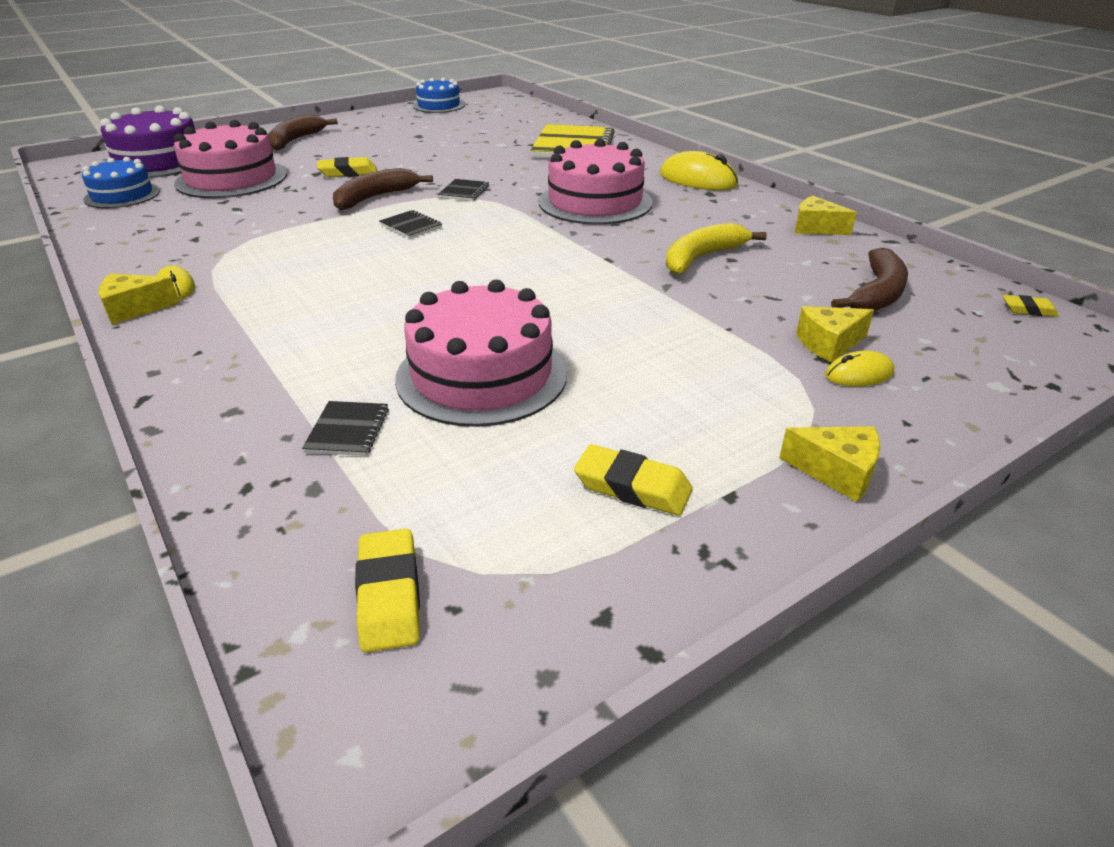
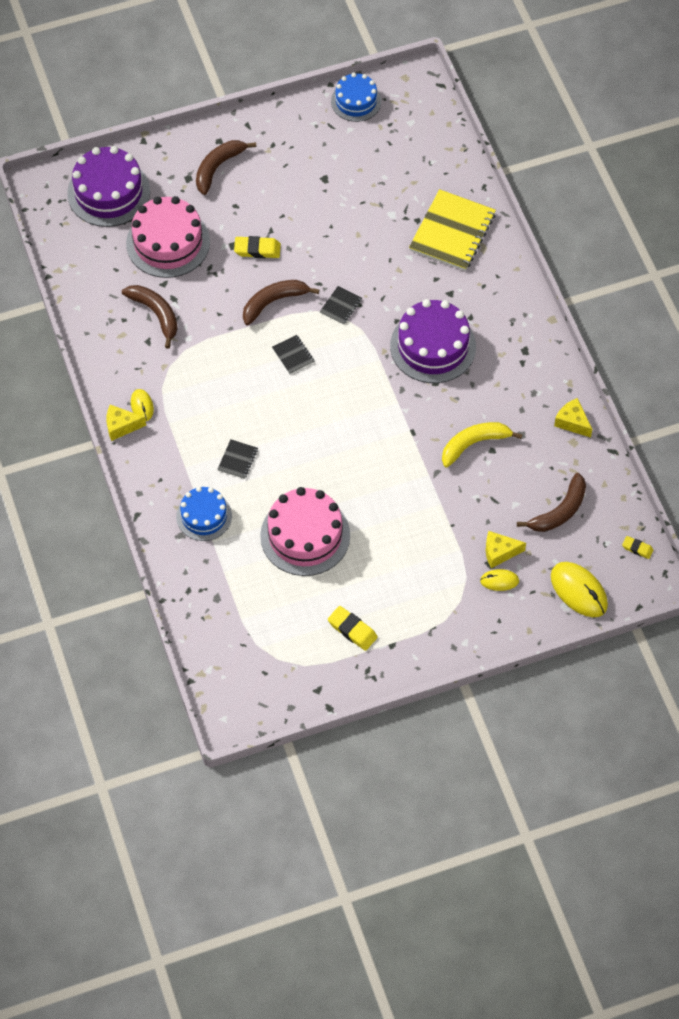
camera: 15 degrees right, 25 degrees up
(122, 195) = (90, 256): blue cake -> blue cake (204, 516)
(209, 220) = (156, 314): none -> brown banana
(347, 430) = (234, 563): black notebook -> black notebook (237, 460)
(389, 595) = (242, 661): yellow eraser -> none
(595, 202) = (433, 346): pink cake -> purple cake
(697, 179) = (527, 324): yellow mouse -> yellow mouse (578, 591)
(836, 472) = (445, 643): yellow cheese -> none

